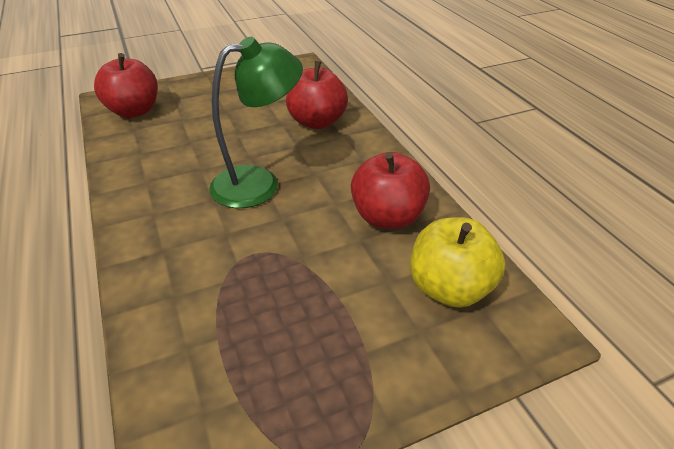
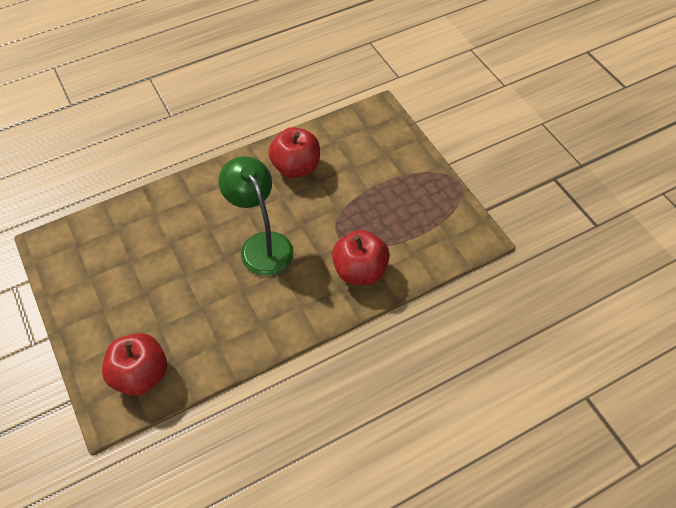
camera: 95 degrees left, 15 degrees up
(317, 122) = (170, 217): red apple -> red apple (360, 271)
(449, 288) = (355, 140): yellow apple -> none

